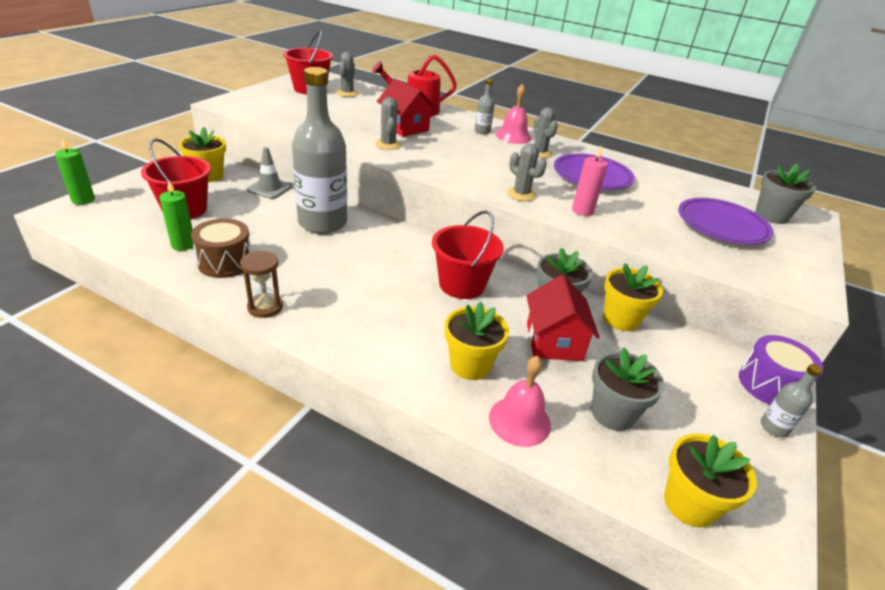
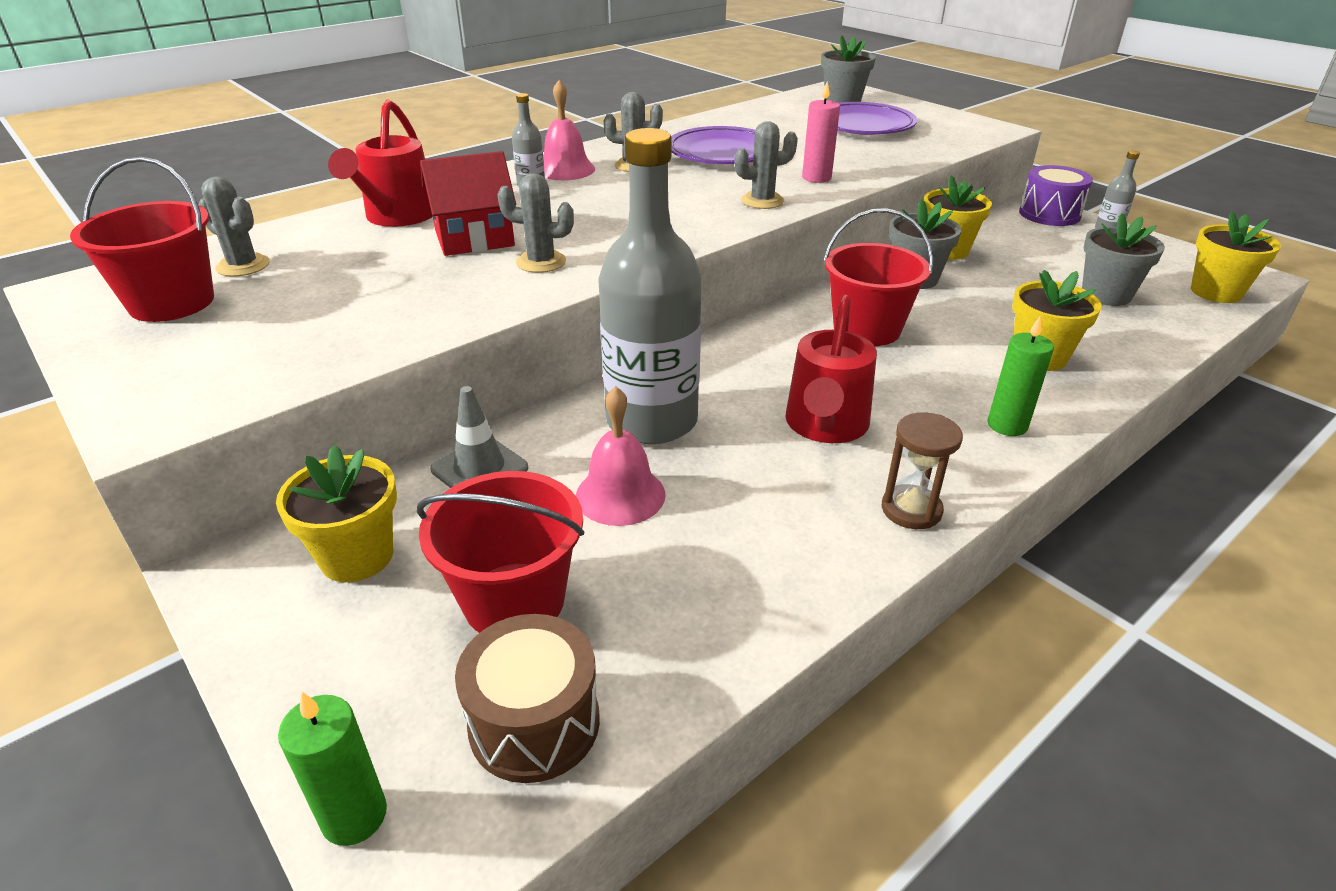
camera: 65 degrees left, 0 degrees up
(183, 245) = (677, 606): green candle -> green candle (1007, 425)
(225, 262) = (761, 548): brown drum -> brown drum (534, 723)
(337, 274) = (825, 427): none -> red watering can
(519, 421) = (1130, 347): pink bell -> pink bell (620, 495)
(554, 341) = (990, 297): red house -> none

